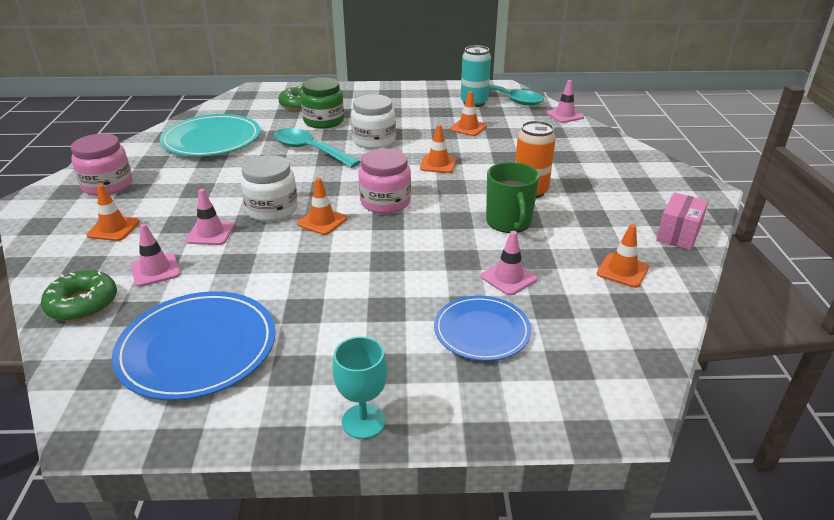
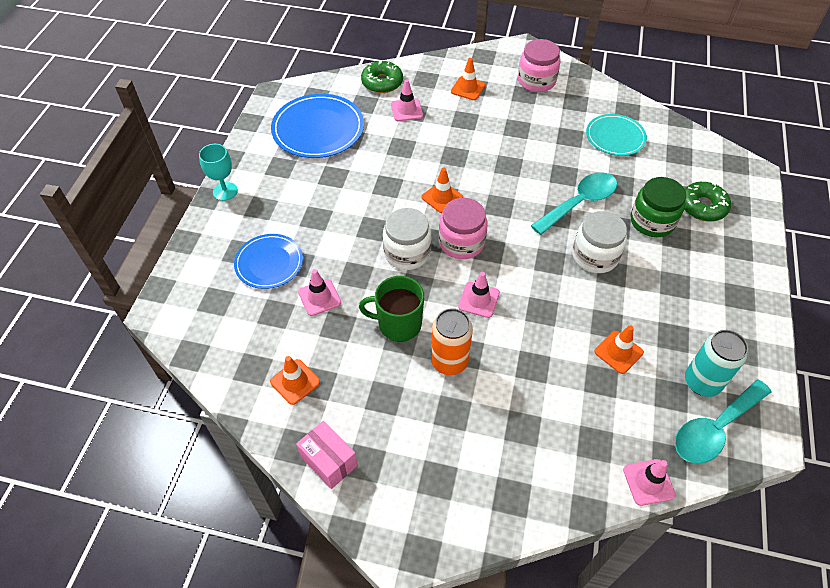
camera: 105 degrees right, 20 degrees up
(210, 233) = (445, 135): pink traffic cone -> pink traffic cone (478, 300)
(212, 139) = (615, 137): turquoise plate -> turquoise plate, size x0.64
(272, 209) = (470, 169): white jar -> white jar (407, 253)
(438, 164) = (528, 299): orange traffic cone -> none

